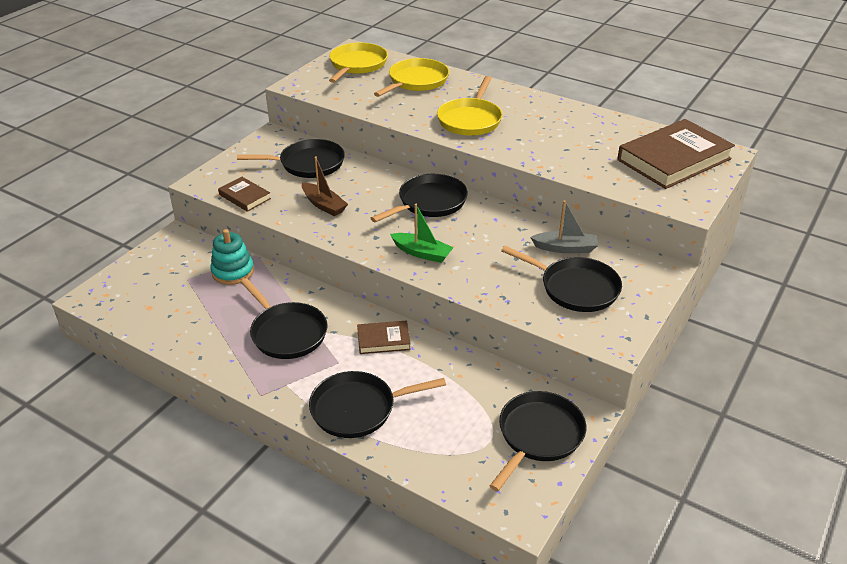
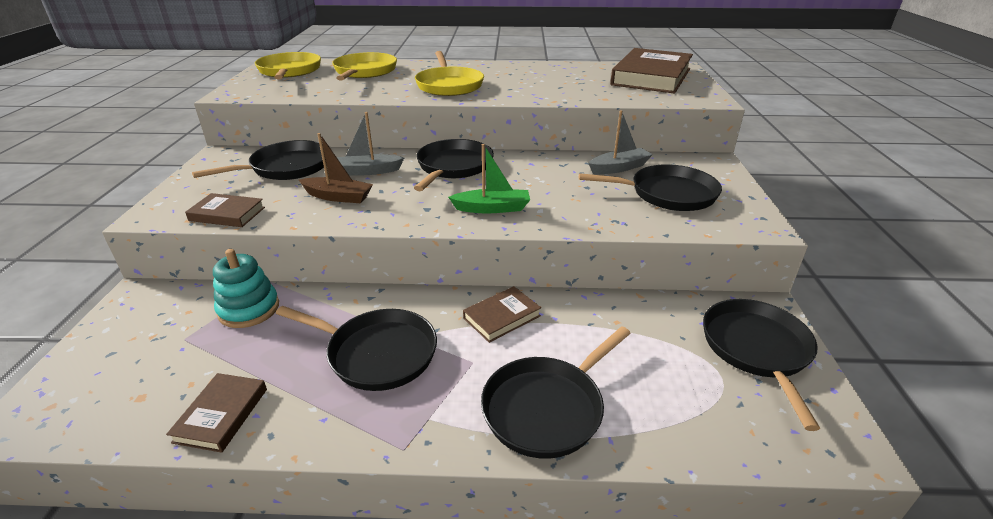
camera: 30 degrees left, 5 degrees down
(182, 335) = (221, 415): none -> brown book
(361, 186) = (366, 171): none -> grey boat

